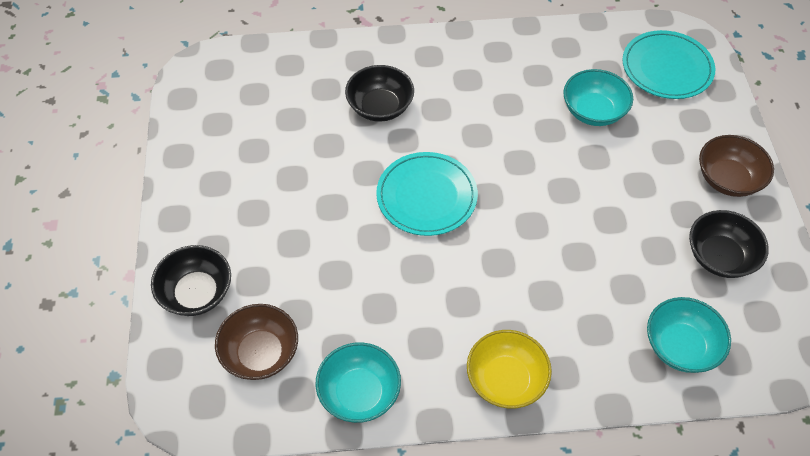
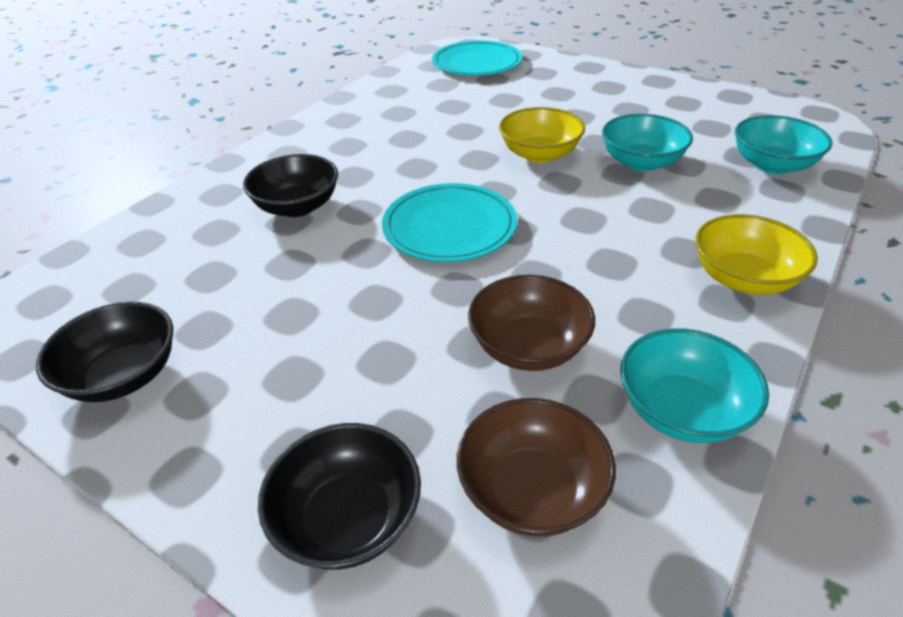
camera: 50 degrees left, 15 degrees down
(558, 193) = (539, 154): none -> yellow bowl
(593, 111) = (474, 105): turquoise bowl -> turquoise bowl (641, 162)
(720, 256) = (689, 113): black bowl -> black bowl (124, 375)
(728, 179) = (615, 82): brown bowl -> brown bowl (528, 347)

